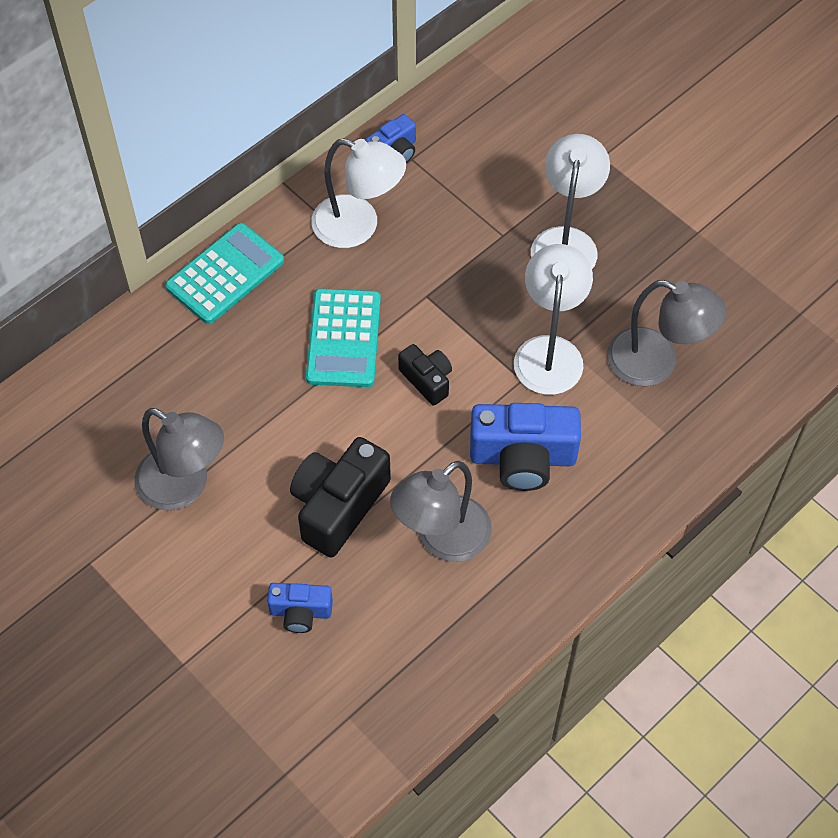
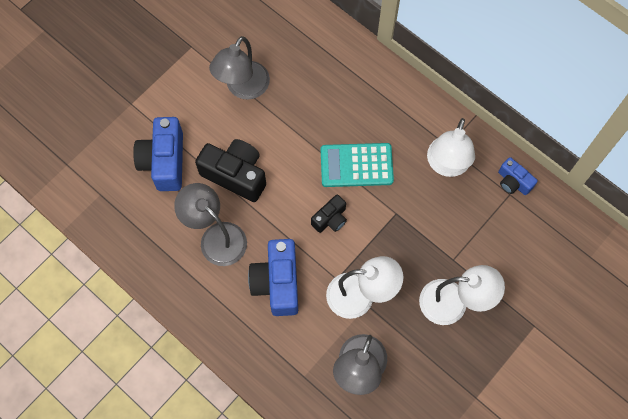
camera: 85 degrees right, 10 degrees up
(225, 274) = (397, 90): turquoise calculator -> none
(300, 612) = (164, 161): blue camera -> blue camera, size x1.80

